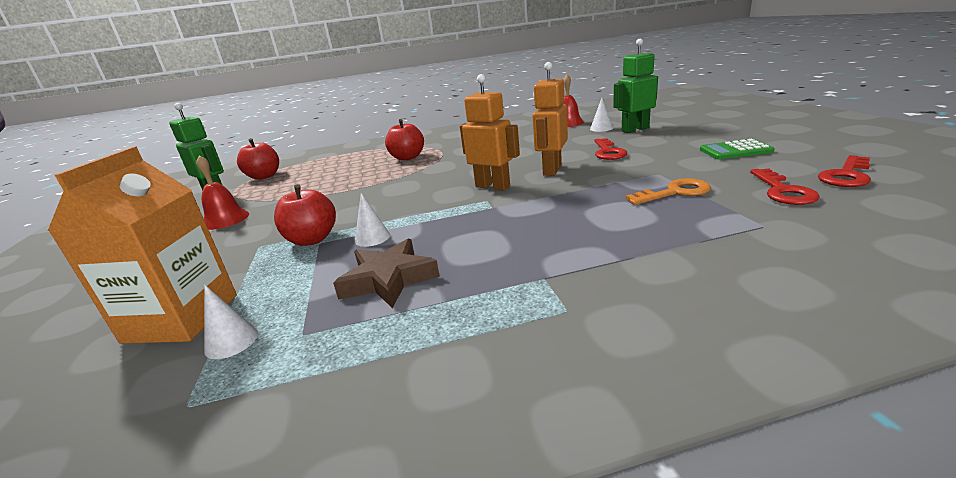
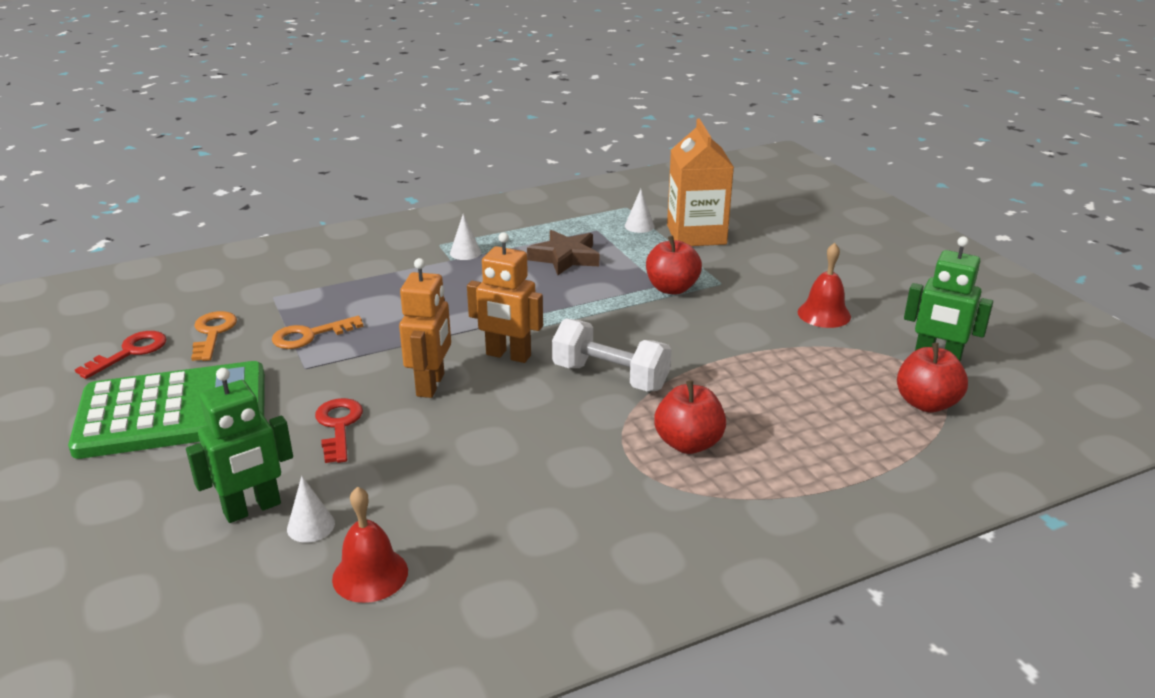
camera: 165 degrees right, 5 degrees up
(372, 238) = (609, 290): white cone -> white cone (465, 253)
(426, 179) = (610, 377): none -> white dumbbell
(735, 150) = (173, 412): green calculator -> green calculator, size x2.23
(783, 191) = (213, 333): red key -> orange key

